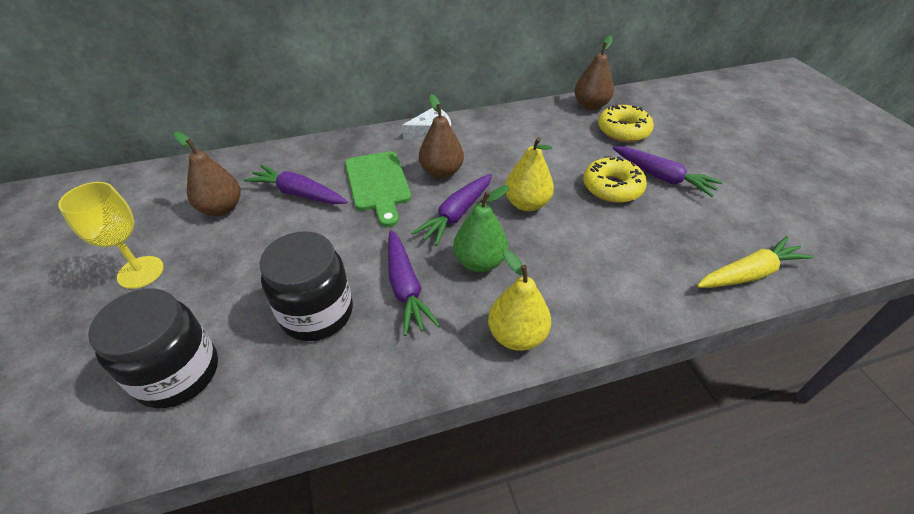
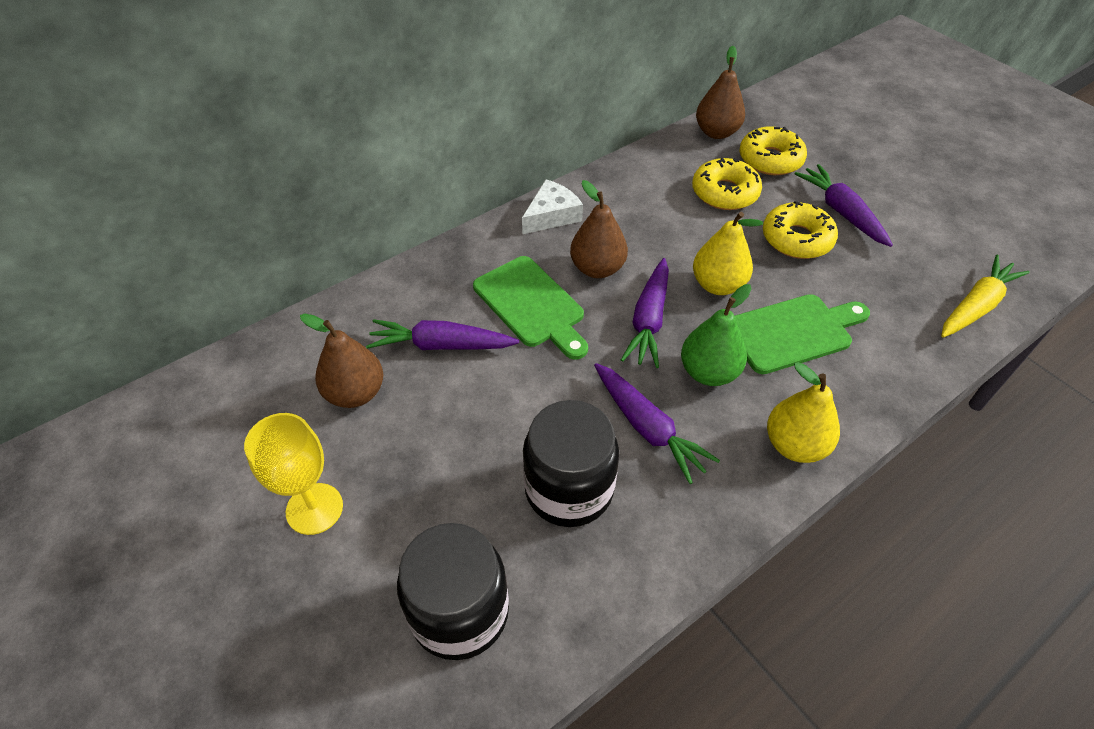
camera: 20 degrees left, 5 degrees up
(568, 252) = (793, 332): none -> green cutting board
(572, 144) = (724, 193): none -> yellow donut
(662, 177) = (841, 212): purple carrot -> purple carrot turned 135 degrees counterclockwise

